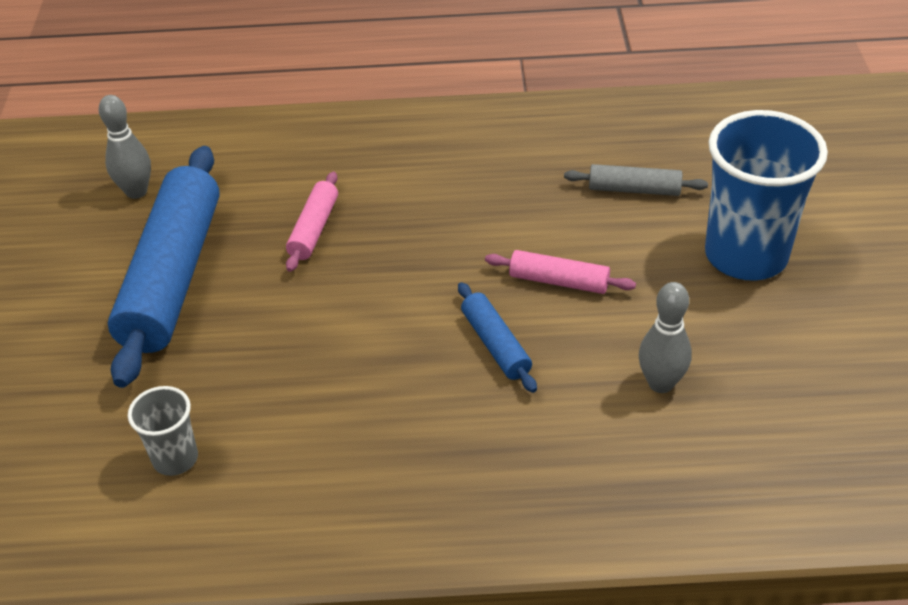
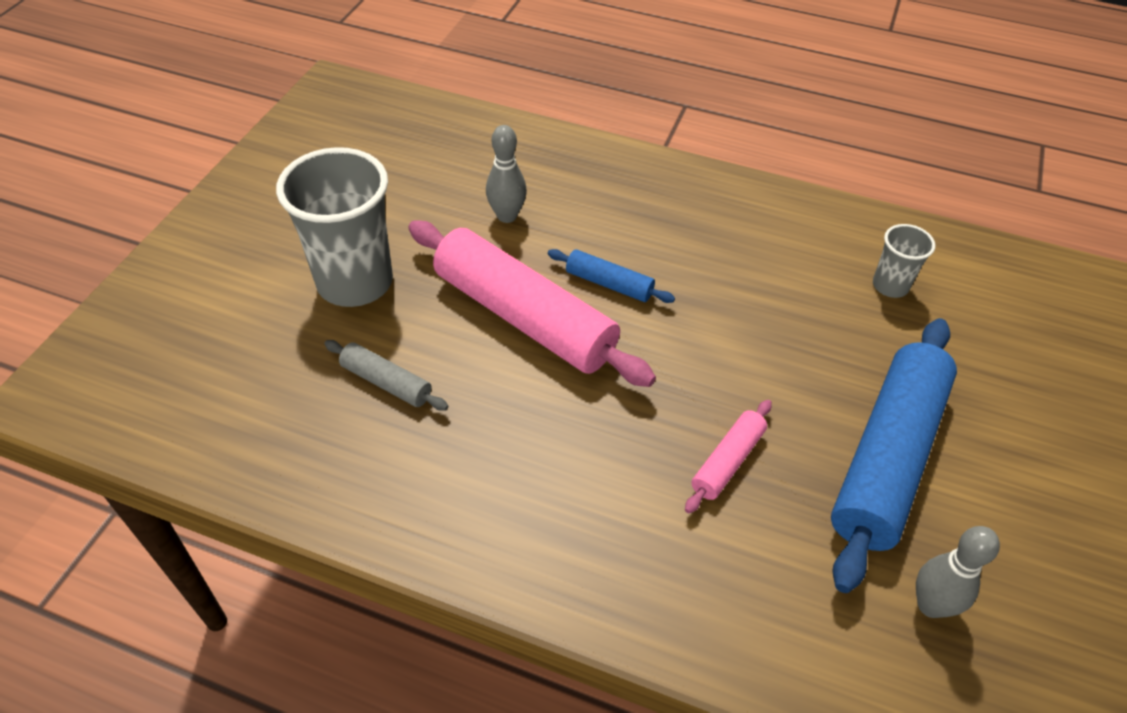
camera: 160 degrees left, 5 degrees up
(496, 344) = (609, 284): blue rolling pin -> blue rolling pin turned 60 degrees counterclockwise
(559, 281) = (524, 317): pink rolling pin -> pink rolling pin, size x2.19
(745, 255) = (355, 282): blue cup -> grey cup

